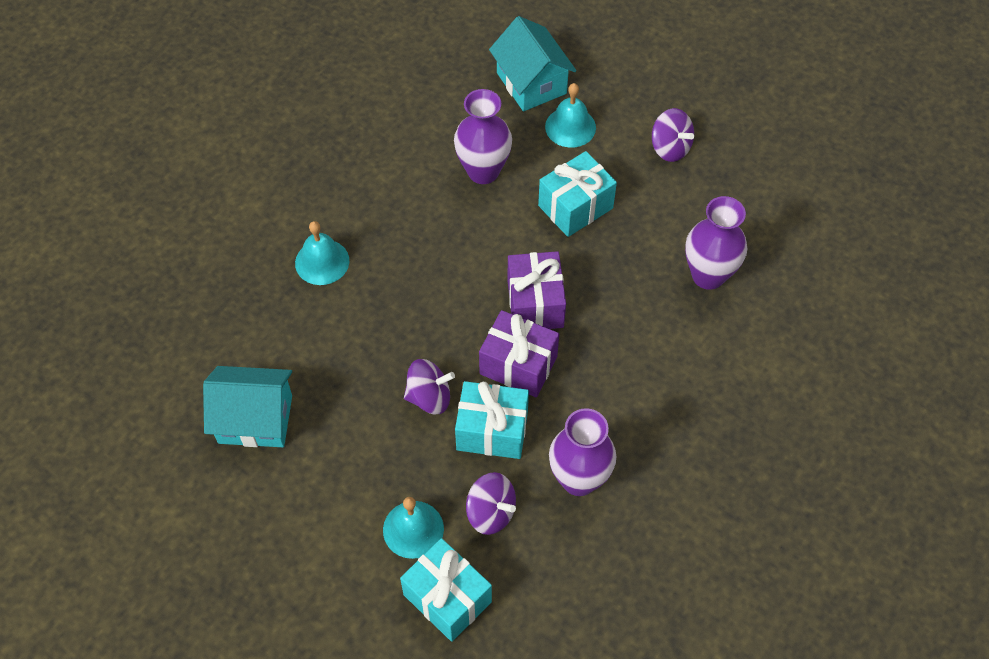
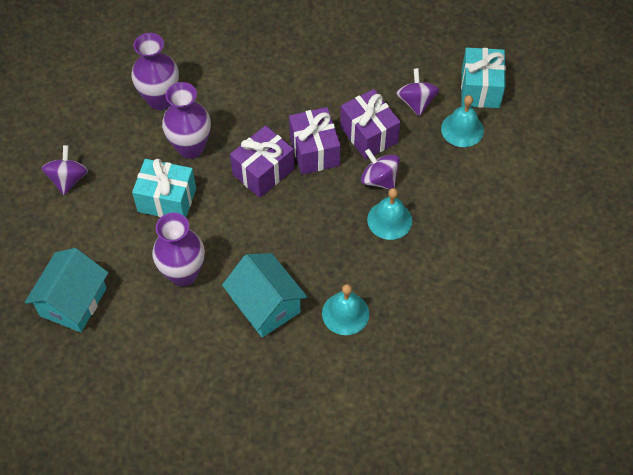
camera: 130 degrees left, 0 degrees up
(255, 419) = (485, 257): turquoise house -> turquoise house (265, 305)
(492, 430) = (368, 134): turquoise gift -> purple gift
(570, 127) = (97, 249): turquoise bell -> turquoise bell (389, 220)
(579, 479) = (356, 77): purple vase -> purple vase (191, 148)

